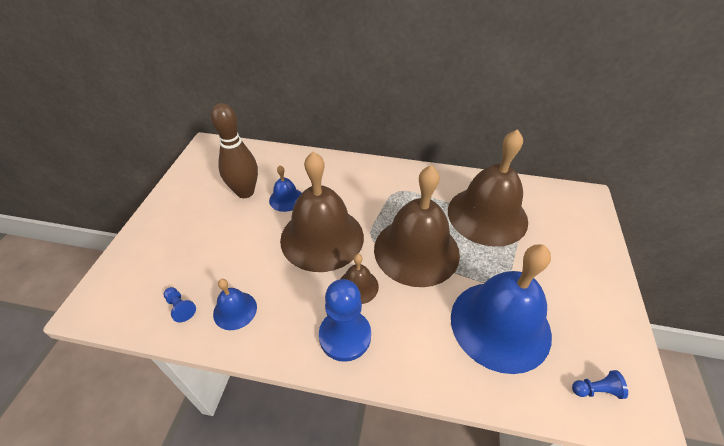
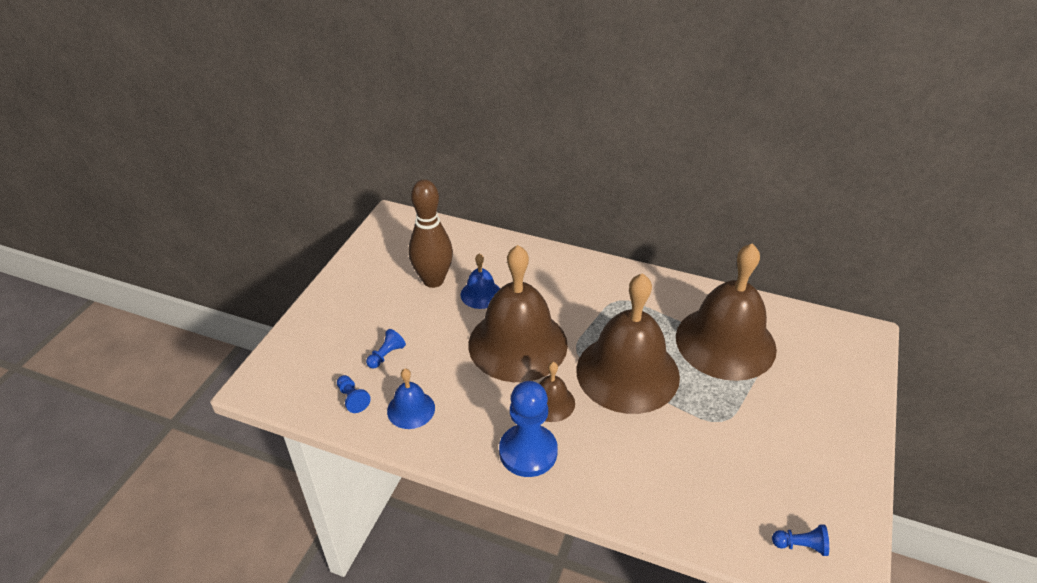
camera: 10 degrees right, 5 degrees down
(209, 262) = (386, 355): none -> blue pawn
(500, 325) = (708, 465): blue bell -> none

